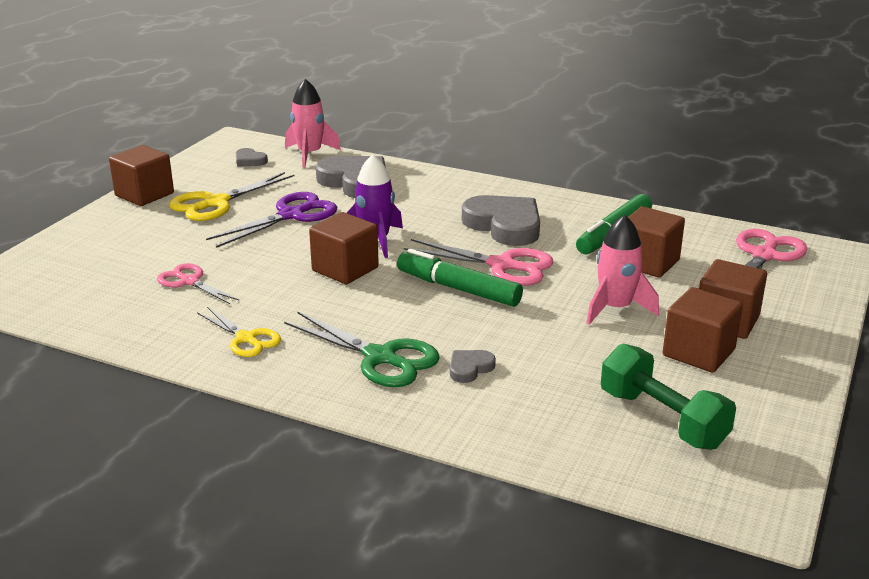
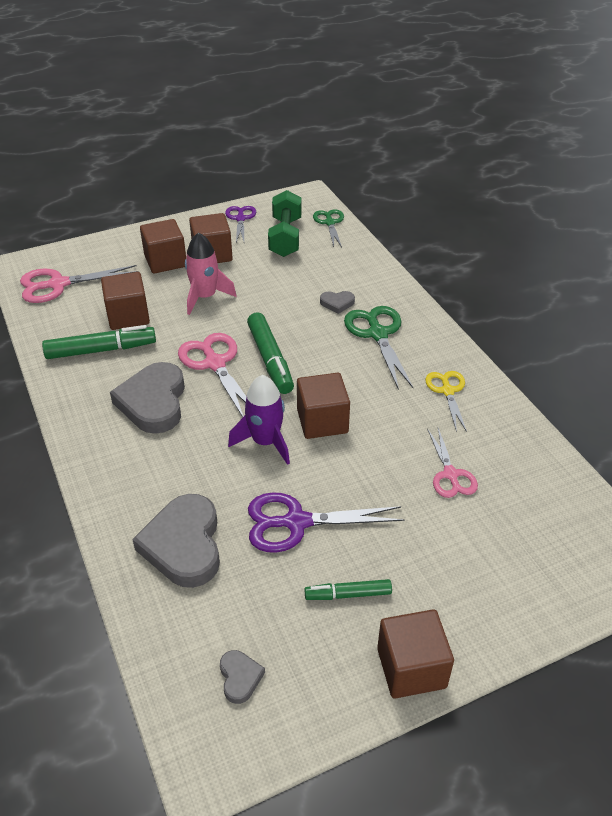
camera: 140 degrees left, 15 degrees up
(216, 203) = (348, 594): yellow scissors -> green marker
(309, 154) = (164, 644): pink rocket -> none
(646, 476) = (330, 223): none -> green scissors
(763, 415) = (240, 219): none -> purple scissors

